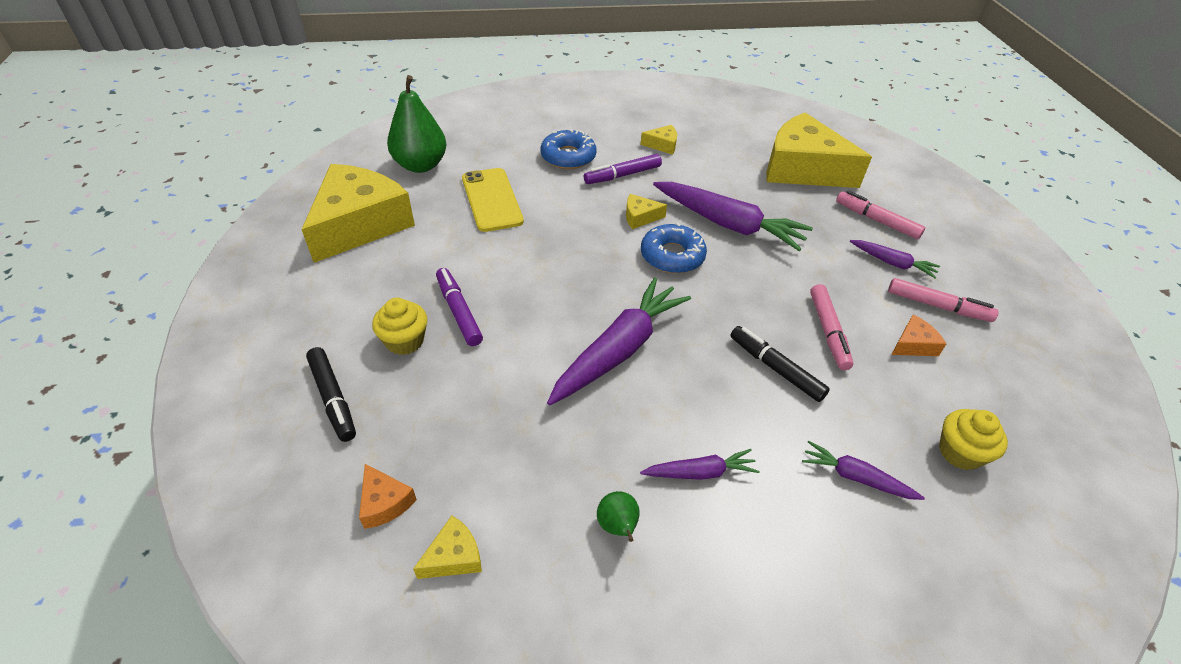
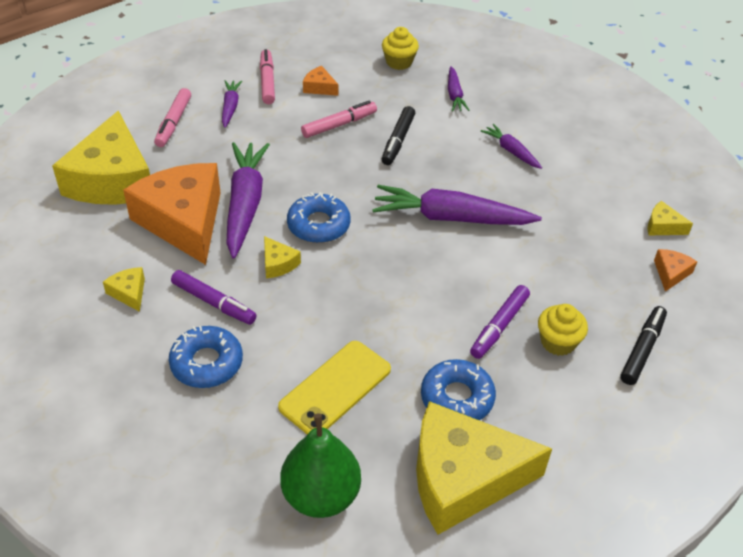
camera: 120 degrees left, 0 degrees up
(420, 252) = (457, 398): none -> blue donut
(618, 526) = (577, 171): green pear -> none
(726, 187) = (184, 221): none -> orange cheese

